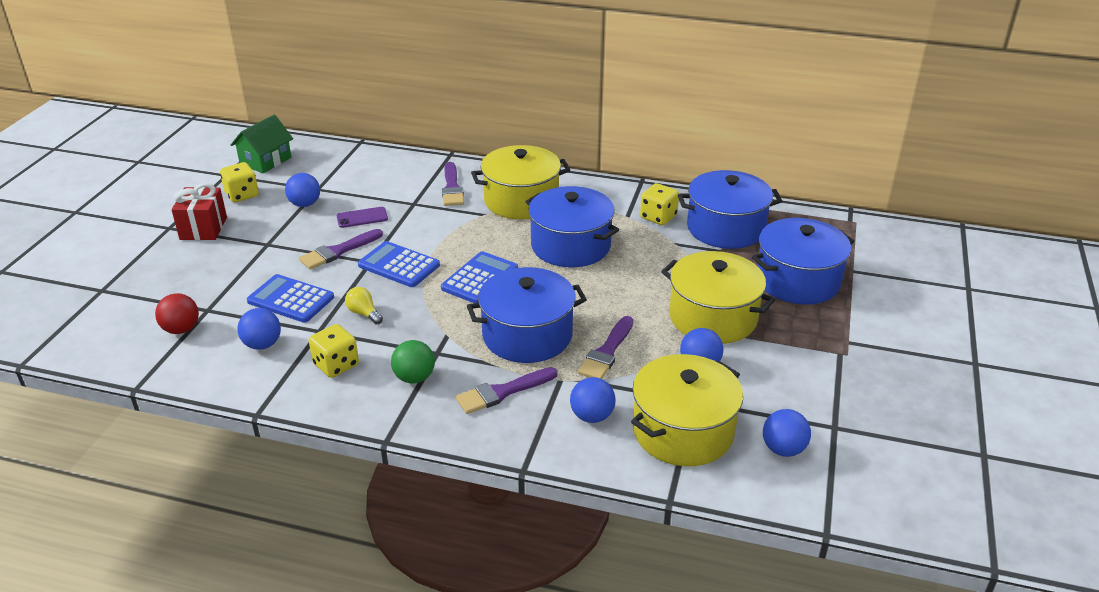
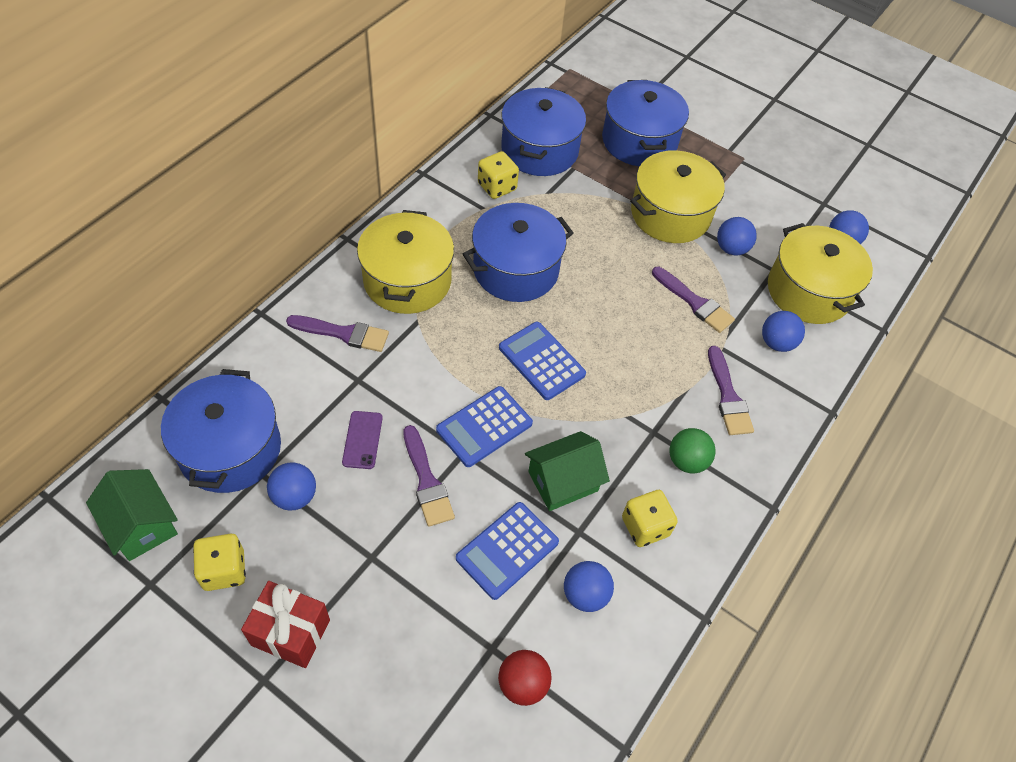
camera: 75 degrees left, 20 degrees up
(364, 313) = (563, 481): yellow light bulb -> green house
(527, 335) = (650, 351): blue pot -> blue pot (230, 449)

